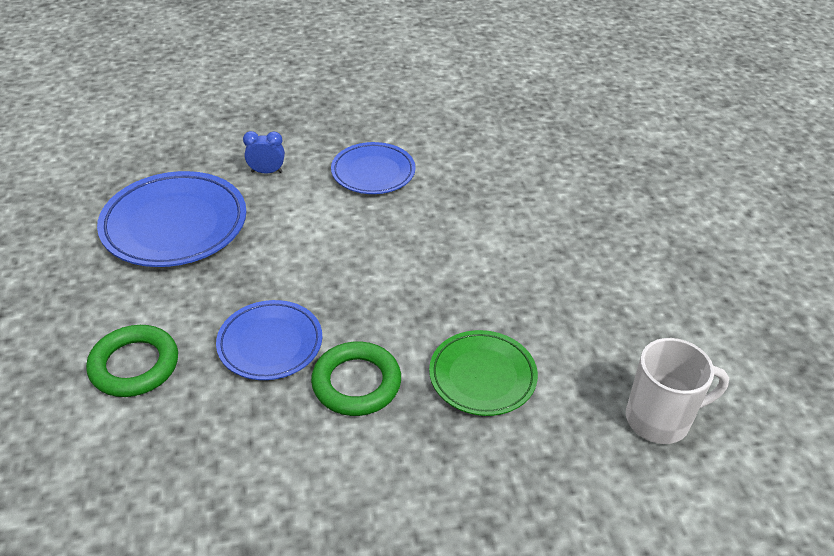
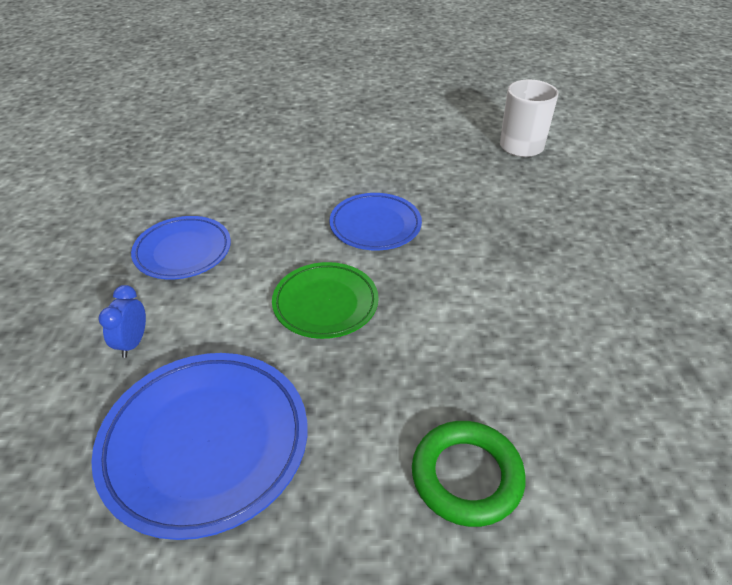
camera: 80 degrees left, 0 degrees up
(270, 344) = (439, 346): blue plate -> blue plate (375, 226)
(356, 383) = (491, 286): green ring -> none
(482, 376) = (483, 214): green plate -> green plate (325, 304)

